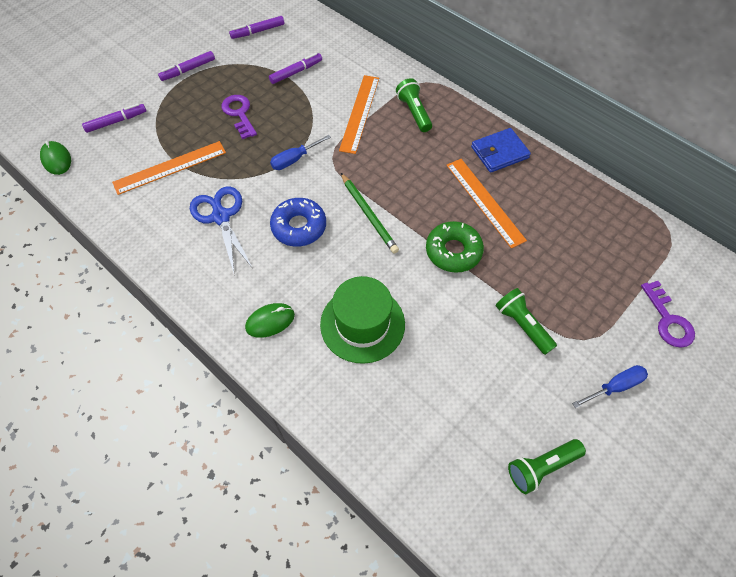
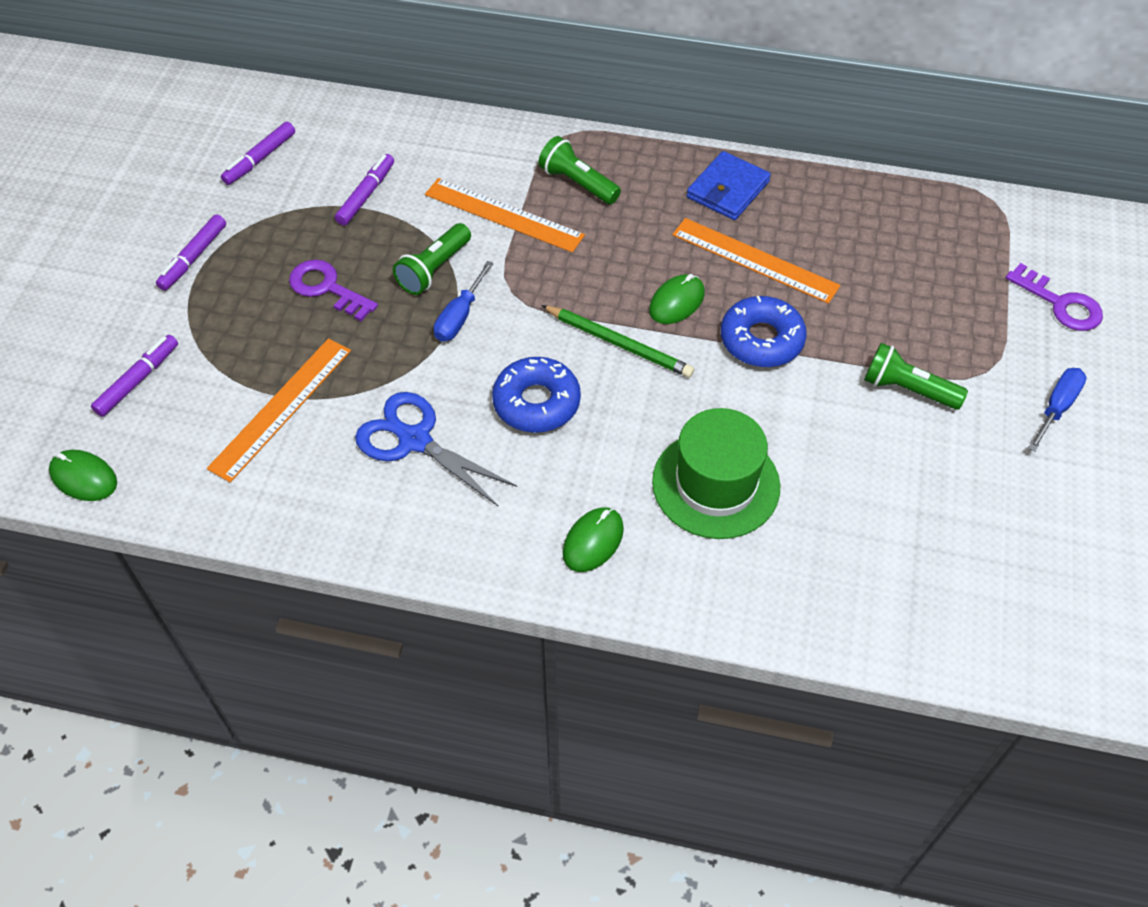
camera: 30 degrees left, 5 degrees down
(360, 113) = (503, 215): orange ruler -> orange ruler turned 45 degrees counterclockwise
(419, 205) = (676, 302): none -> green mouse
(453, 251) = (761, 340): green donut -> blue donut
(541, 467) = (1043, 539): green flashlight -> green flashlight (434, 269)

